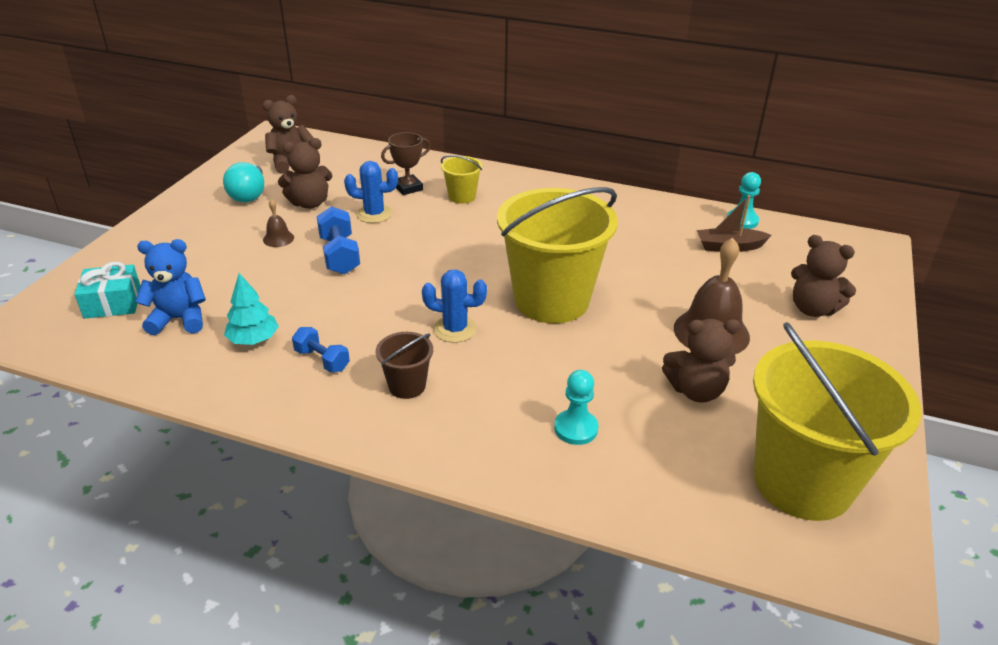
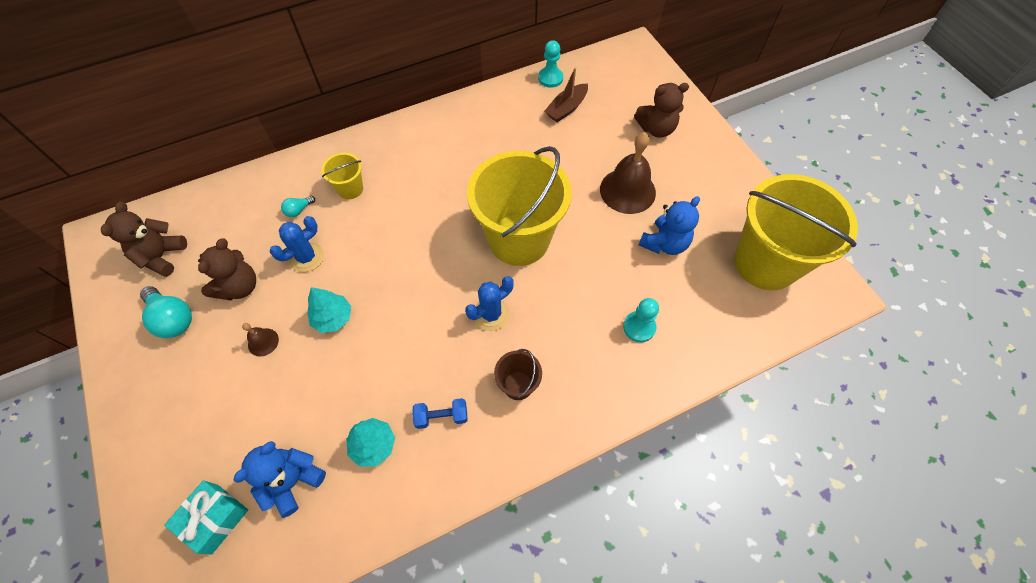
camera: 45 degrees left, 25 degrees up
(339, 255) = (333, 318): blue dumbbell -> turquoise tree
(408, 188) = (298, 210): brown trophy -> turquoise light bulb
(696, 390) = (664, 243): brown teddy bear -> blue teddy bear

